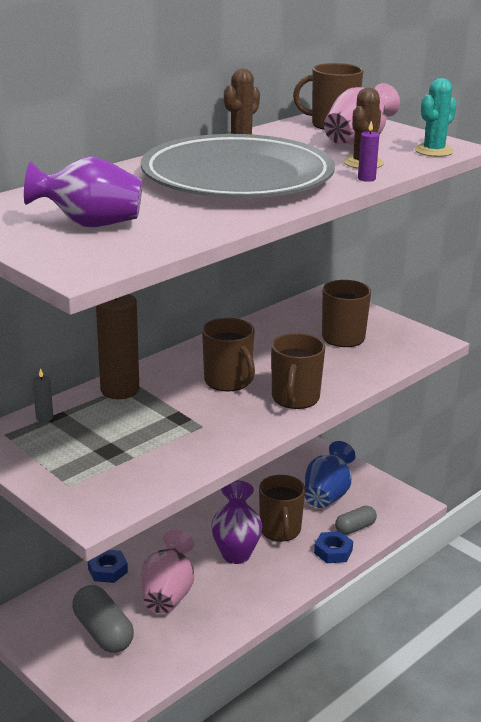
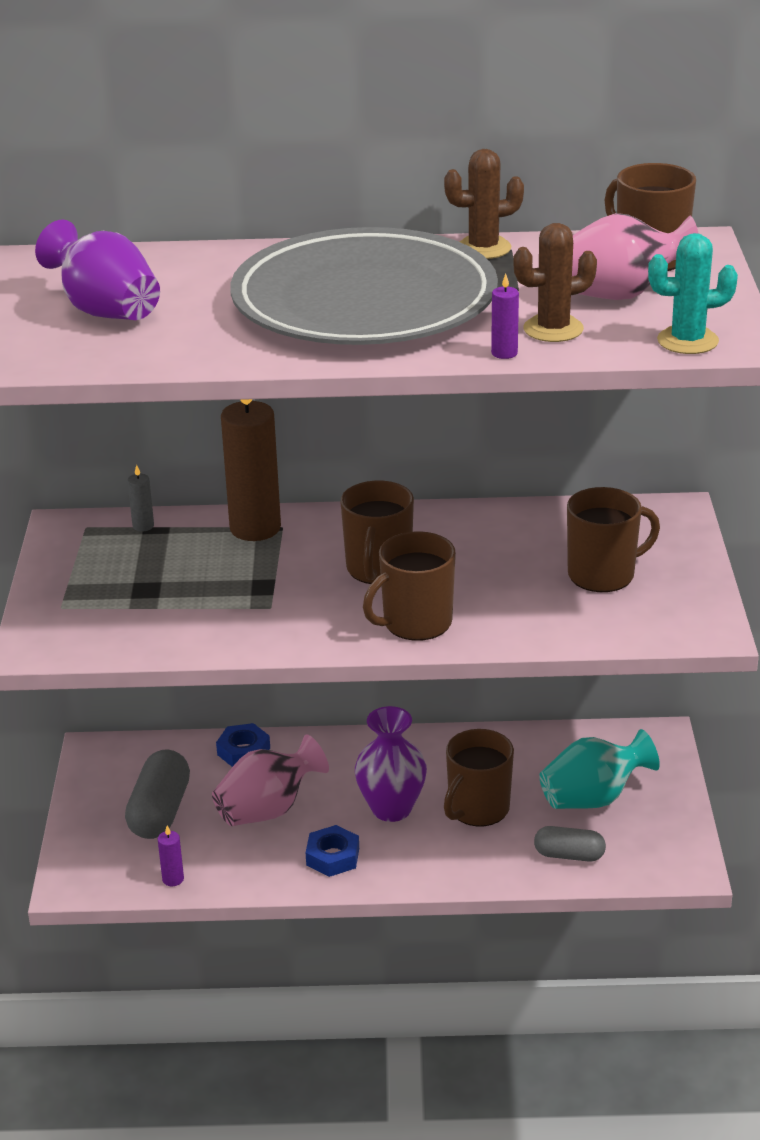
camera: 45 degrees right, 5 degrees up
(166, 665) = (173, 879): none -> purple candle
(327, 495) = (593, 798): blue vase -> turquoise vase
(333, 551) = (503, 867): blue nut -> blue nut (333, 857)

